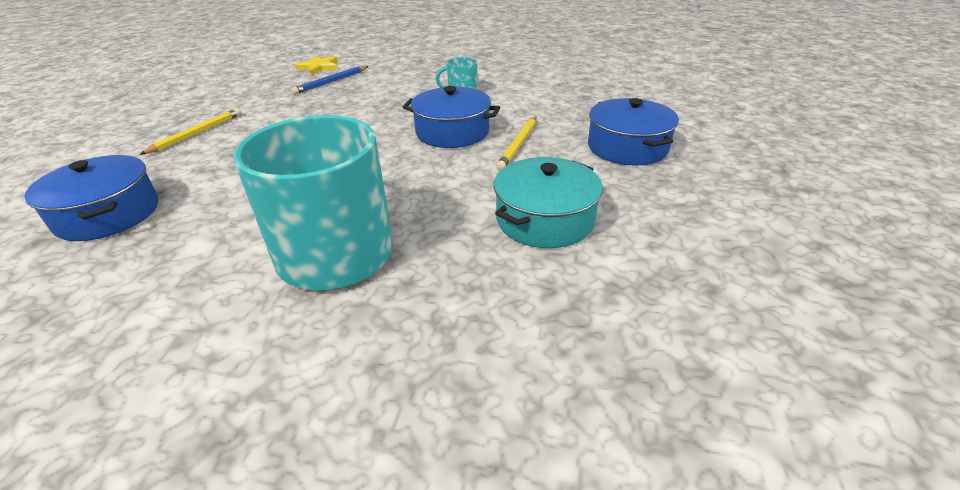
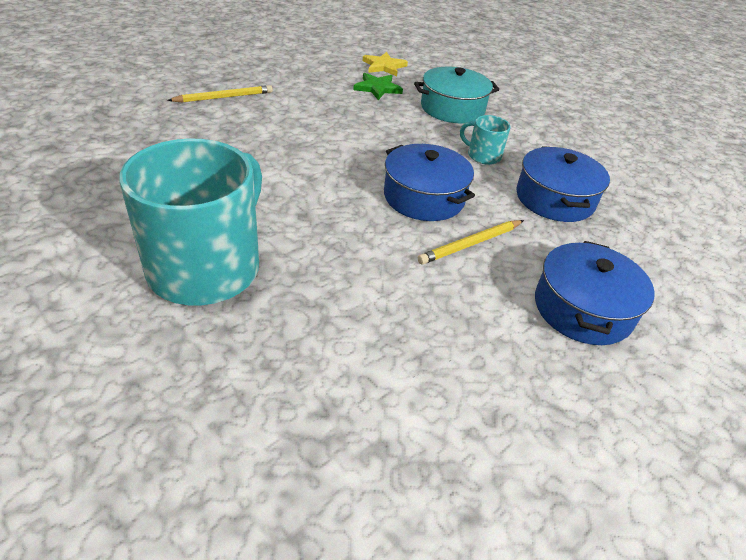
camera: 30 degrees right, 5 degrees up
(108, 214) = (104, 146): blue pot -> blue pot (554, 199)
(331, 82) = (377, 88): blue pencil -> green star
(545, 219) = (400, 340): turquoise pot -> turquoise pot (452, 108)

